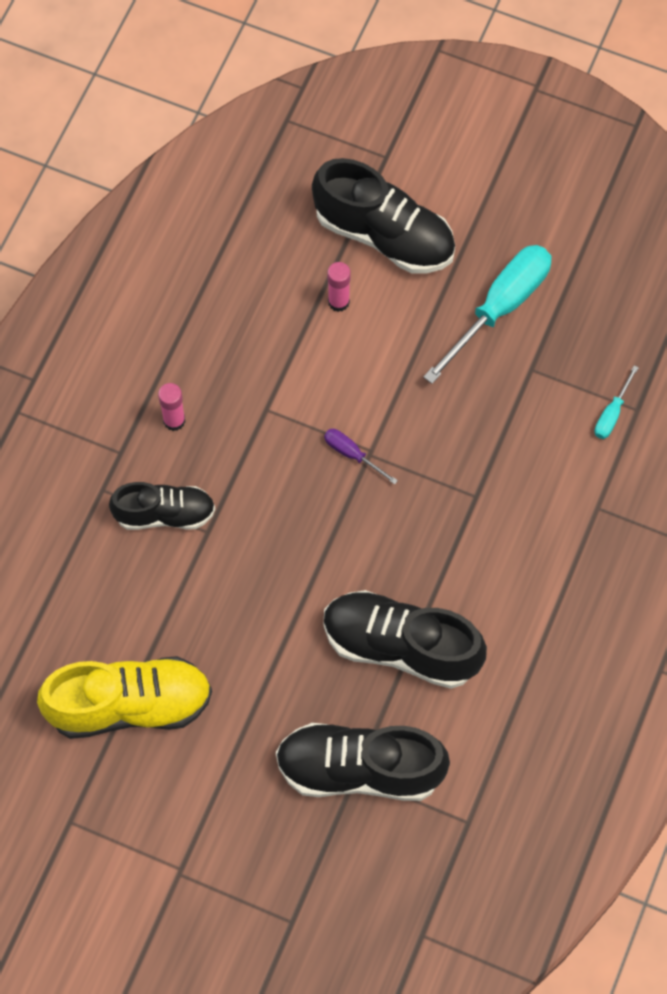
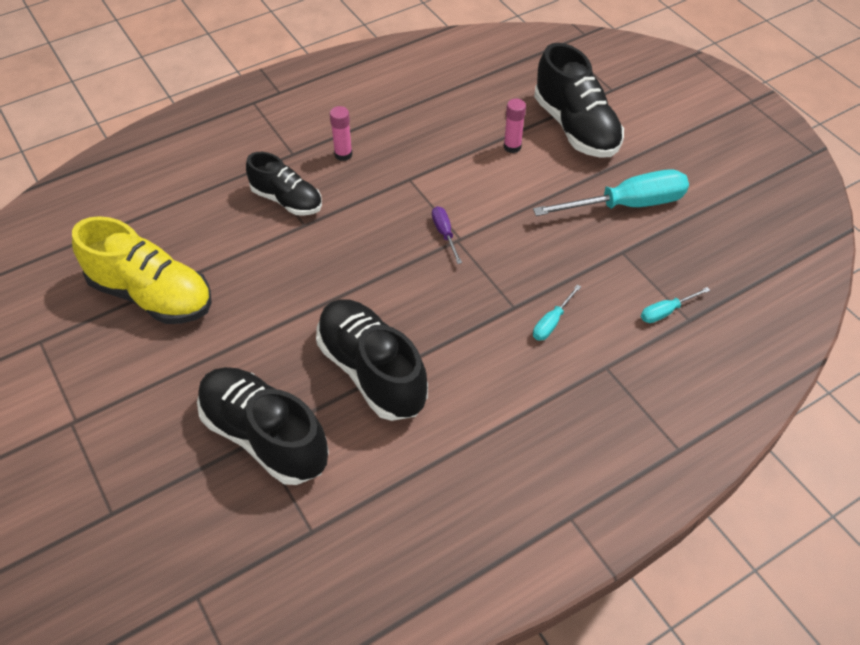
camera: 35 degrees right, 15 degrees down
(520, 491) = (552, 322): none -> turquoise screwdriver

